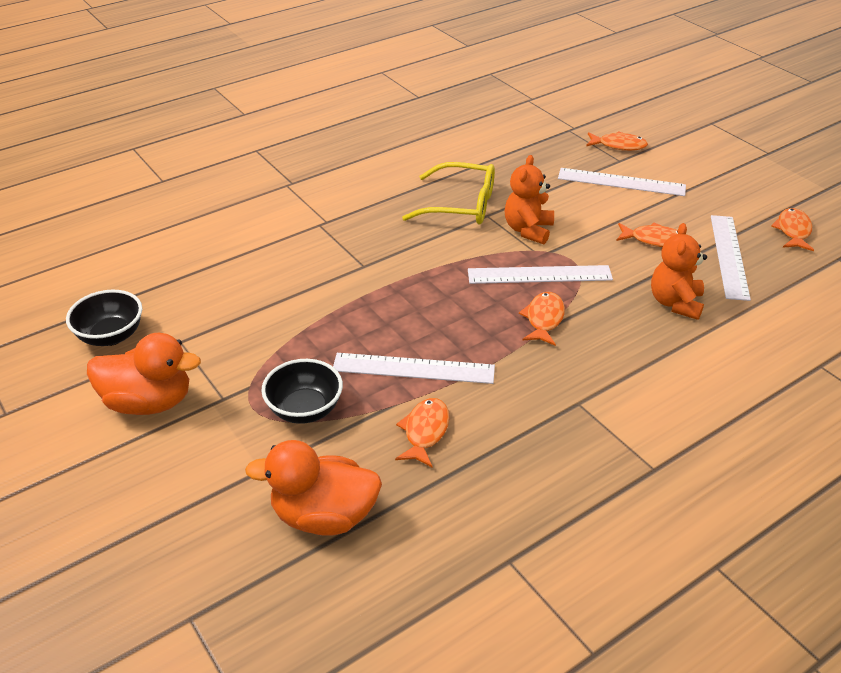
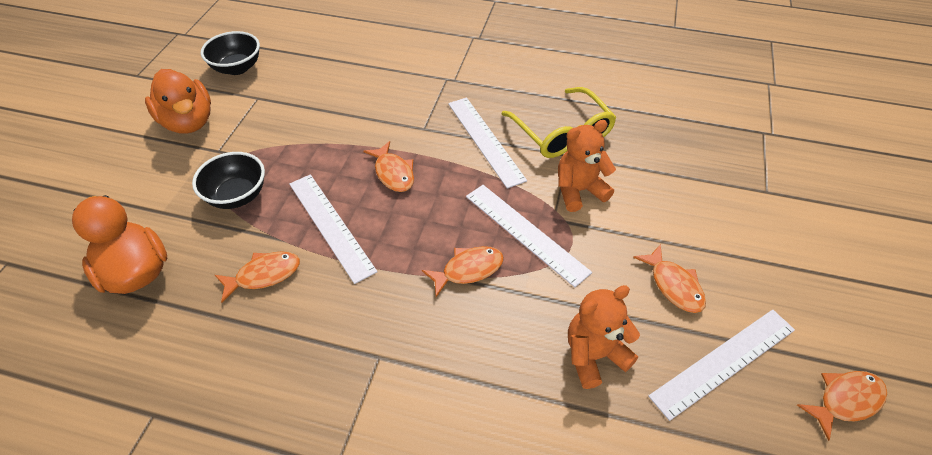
camera: 50 degrees right, 10 degrees up
(618, 145) = (790, 177): orange fish -> orange fish (393, 173)
(621, 182) = (734, 211): white ruler -> white ruler (485, 140)

